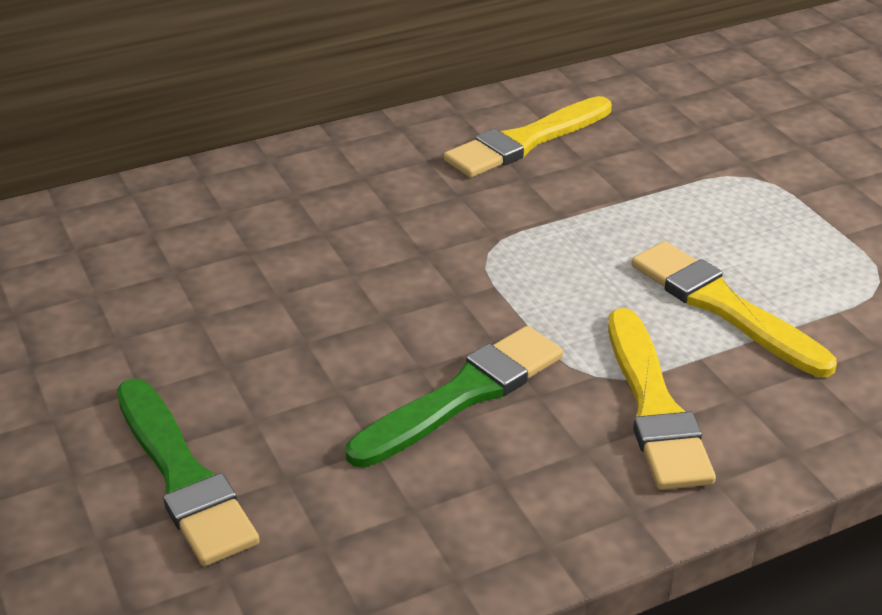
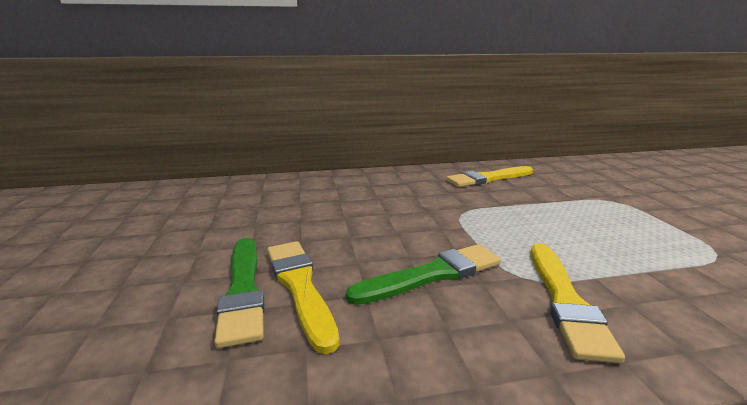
camera: 15 degrees right, 15 degrees down
(723, 307) = (607, 253): yellow brush -> yellow brush (299, 286)

